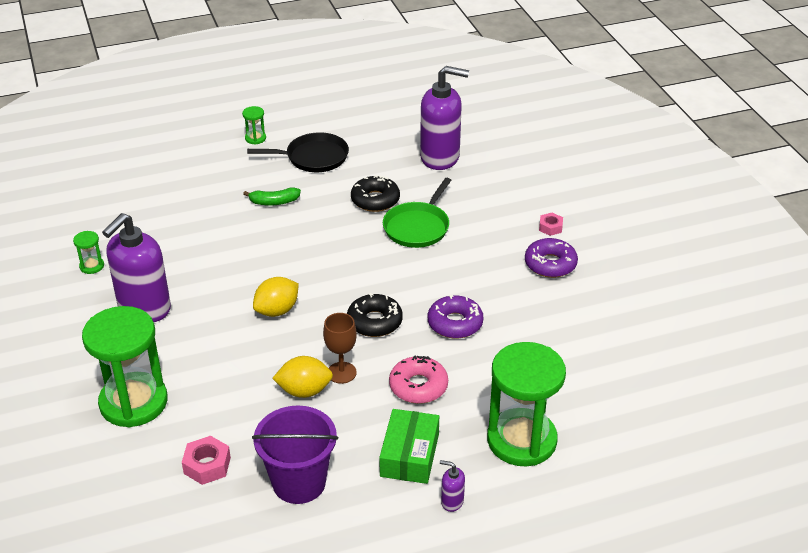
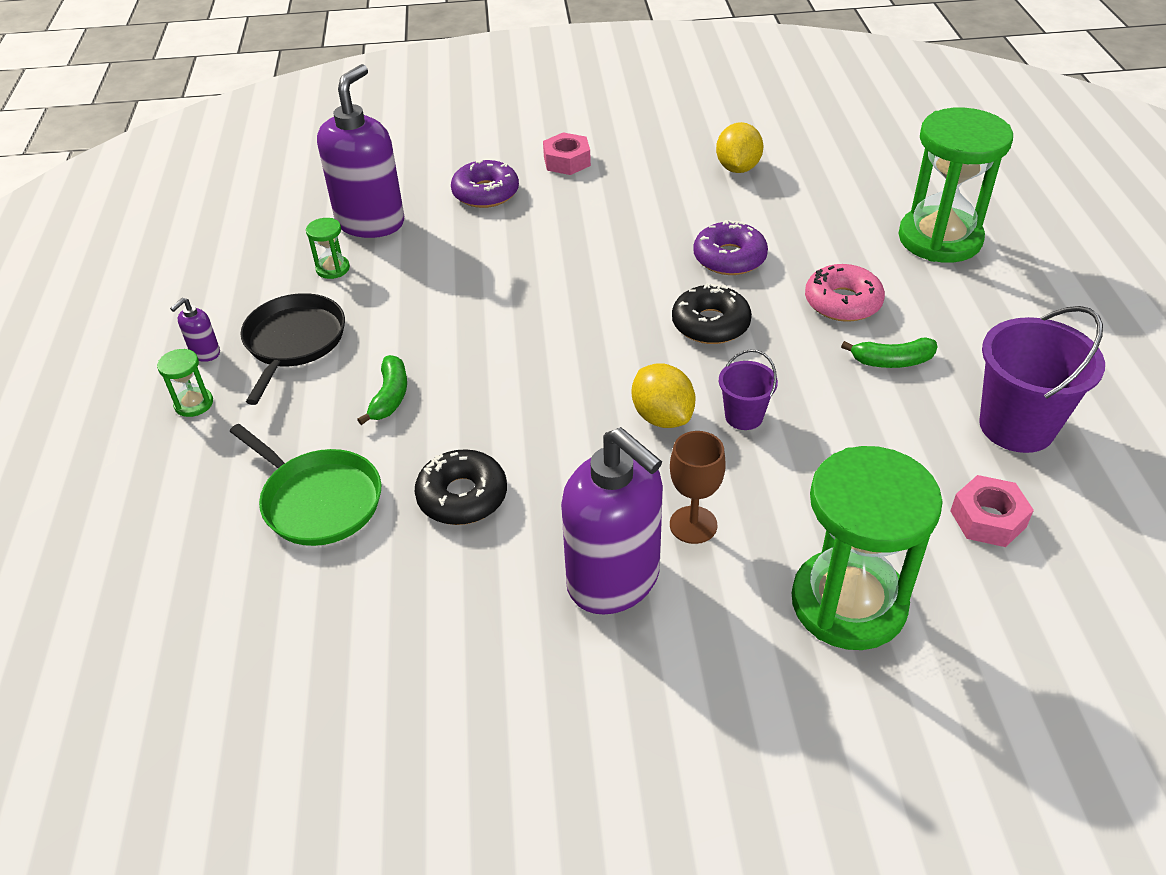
camera: 75 degrees left, 5 degrees up
(92, 266) = (466, 657): green hourglass -> green hourglass (333, 269)
(284, 346) = (744, 416): none -> purple bucket
(304, 391) = (840, 404): yellow lemon -> yellow lemon (737, 168)
(341, 373) = (808, 365): brown goblet -> brown goblet (693, 525)
(356, 415) = (892, 361): none -> green banana
(375, 200) = (439, 292): black donut -> black donut (462, 496)
(409, 455) = (964, 324): green box -> none
(418, 227) = (520, 262): green pan -> green pan (319, 501)
(452, 501) = (1039, 302): purple soap dispenser -> purple soap dispenser (205, 353)
(550, 227) = (567, 161): pink nut -> pink nut, size x1.51
(550, 264) = (637, 172): purple donut -> purple donut (485, 193)

